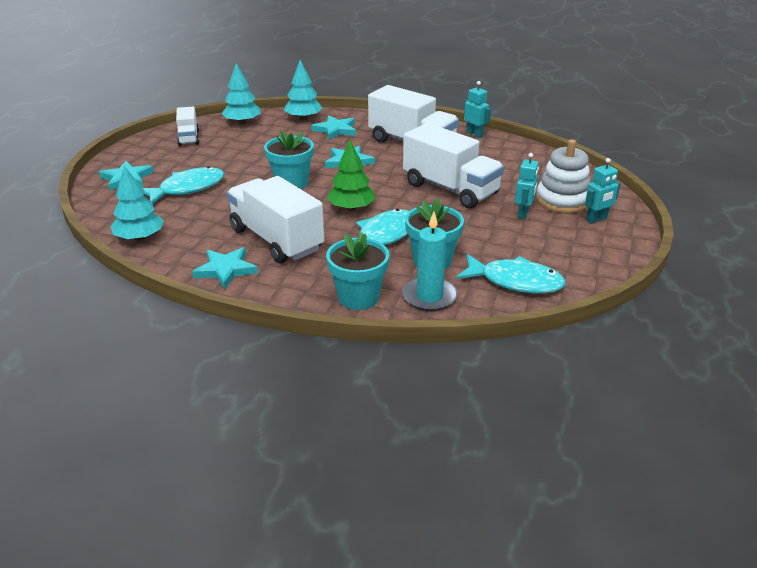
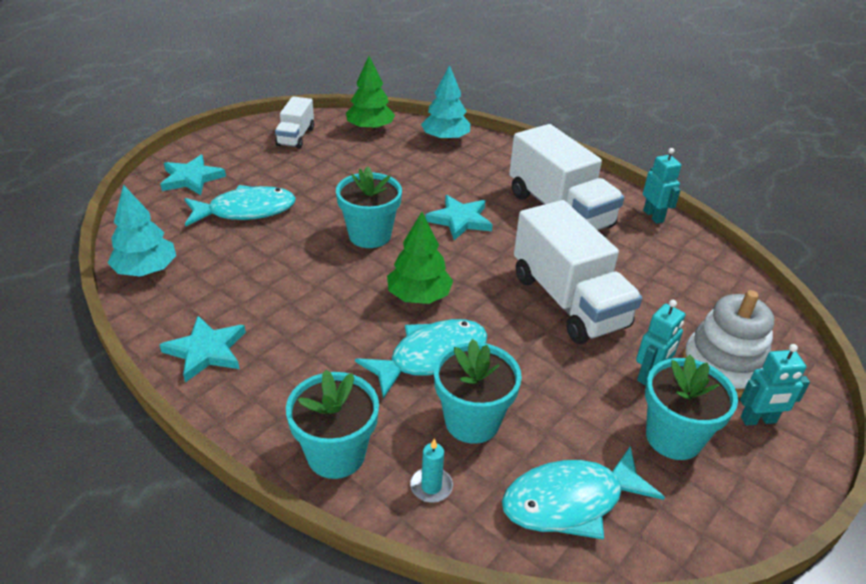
camera: 20 degrees right, 5 degrees up
(242, 122) = (370, 128): turquoise tree -> green tree
(276, 240) = (295, 321): white truck -> none
(335, 130) = (473, 166): turquoise star -> none
(429, 296) = (431, 486): turquoise candle -> turquoise candle, size x0.52
(515, 281) = (570, 501): turquoise fish -> turquoise fish turned 120 degrees clockwise
(555, 239) = (673, 437): none -> turquoise flower pot

